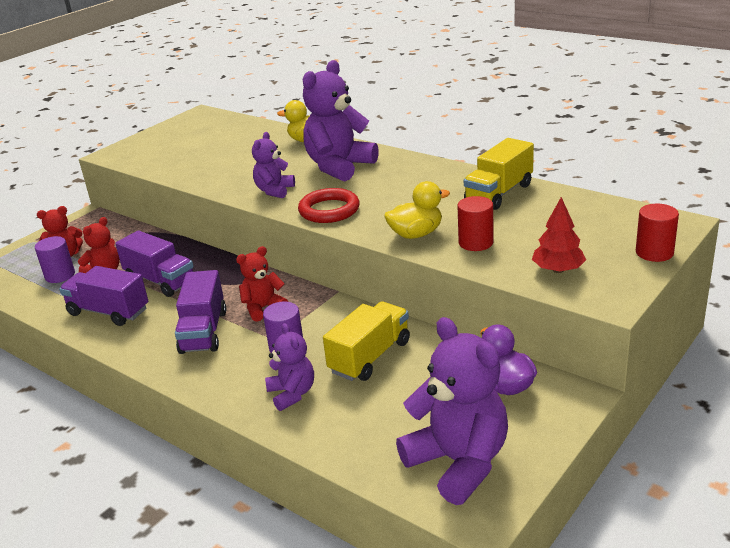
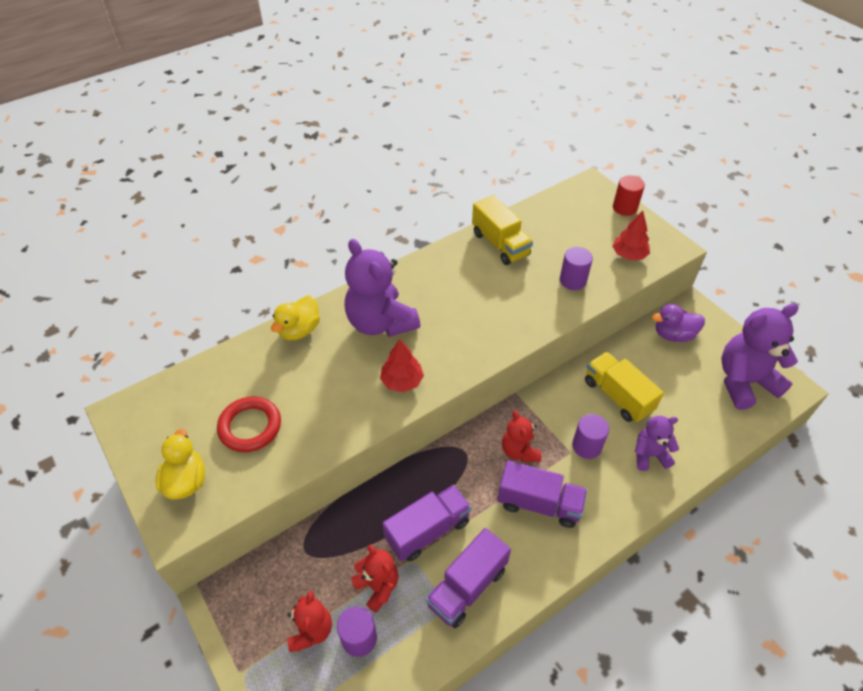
camera: 75 degrees left, 20 degrees up
(274, 191) = (402, 381): purple teddy bear -> red tree
(329, 210) = (469, 350): red ring -> red ring (250, 427)
(416, 234) = (543, 308): yellow duck -> yellow duck (186, 481)
(475, 243) = (573, 280): red cylinder -> purple cylinder

